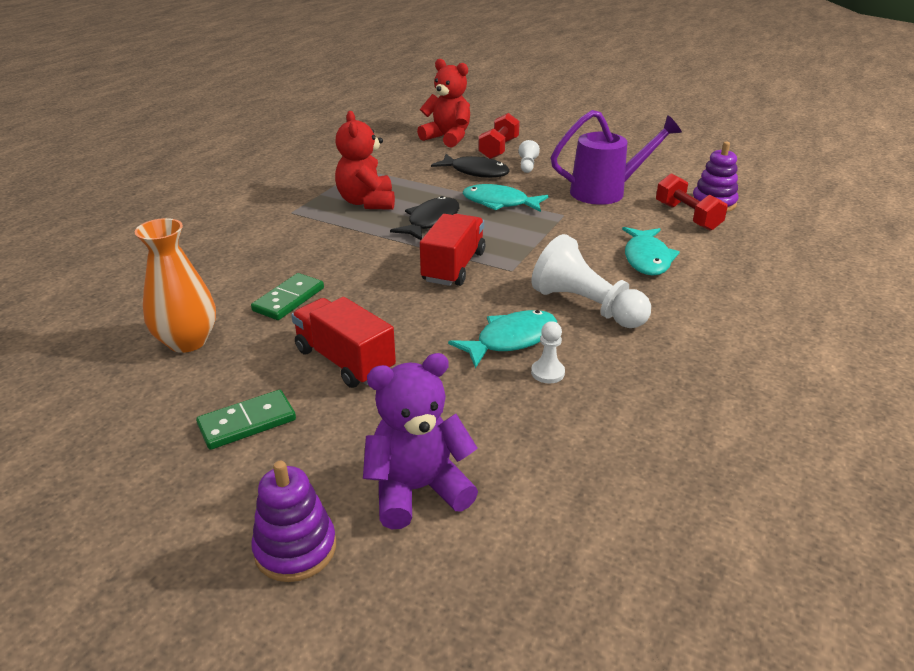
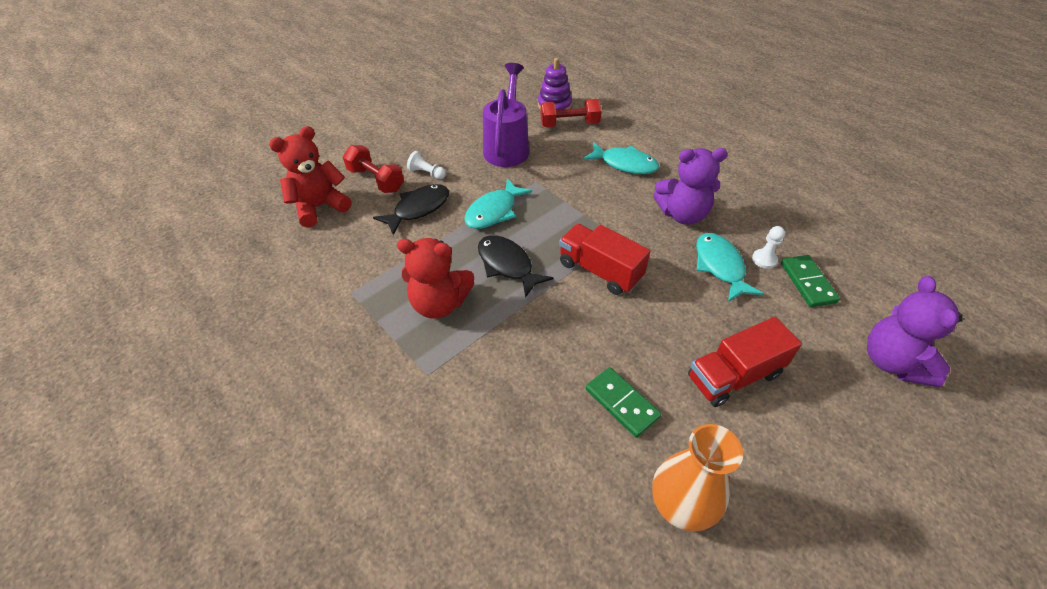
camera: 70 degrees left, 15 degrees up
(247, 423) = (817, 461): green domino -> green domino (808, 282)
(295, 548) = (959, 445): purple stacking toy -> none
(586, 306) = (682, 214): white pawn -> purple teddy bear

